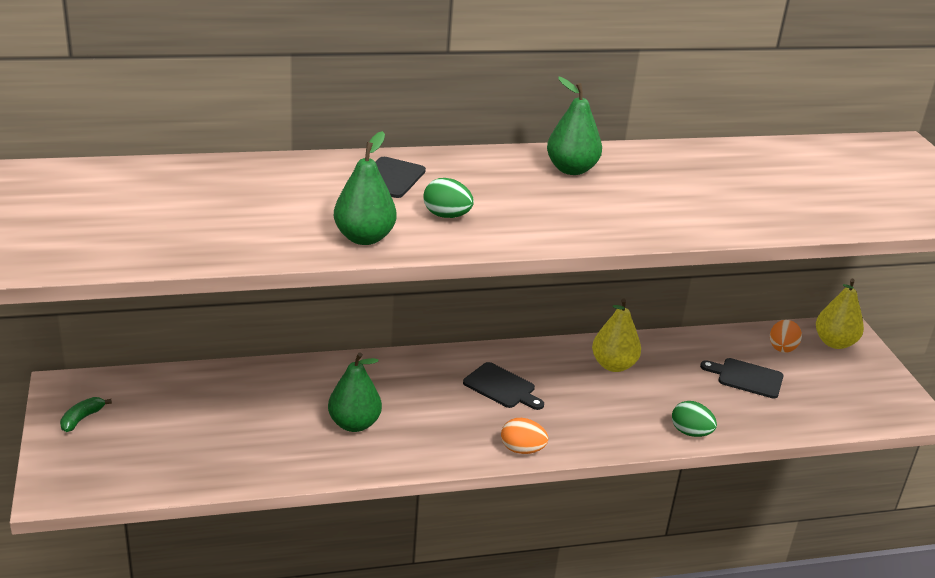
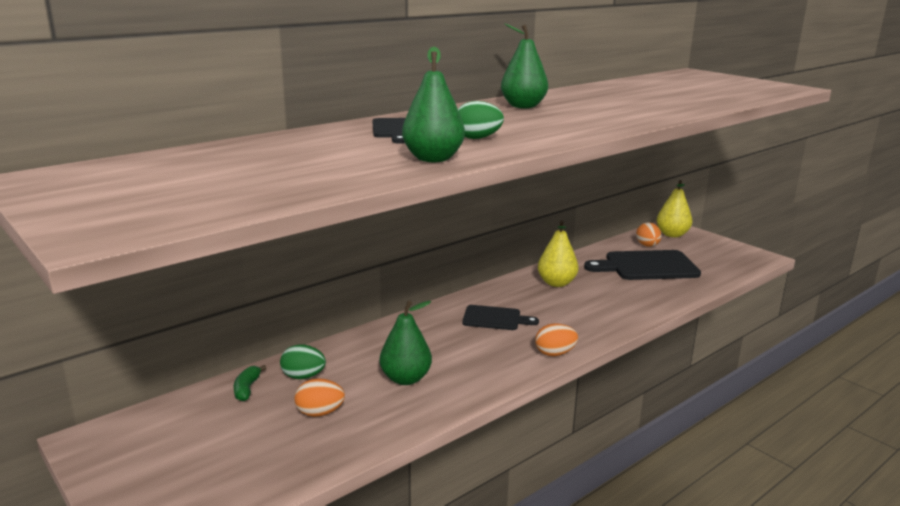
camera: 25 degrees left, 10 degrees down
(82, 419) = (130, 461): green banana -> green banana (247, 389)
(253, 430) = (320, 413): none -> orange egg
(690, 432) = (652, 307): green egg -> green egg (303, 376)
(746, 378) = (647, 266): black cutting board -> black cutting board, size x1.72

